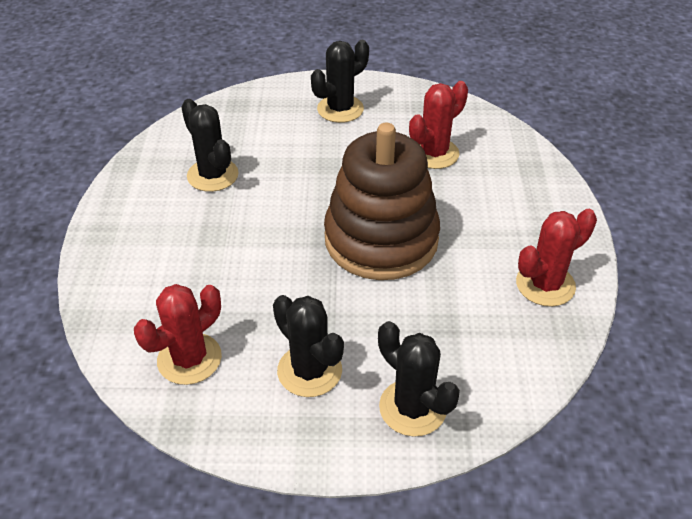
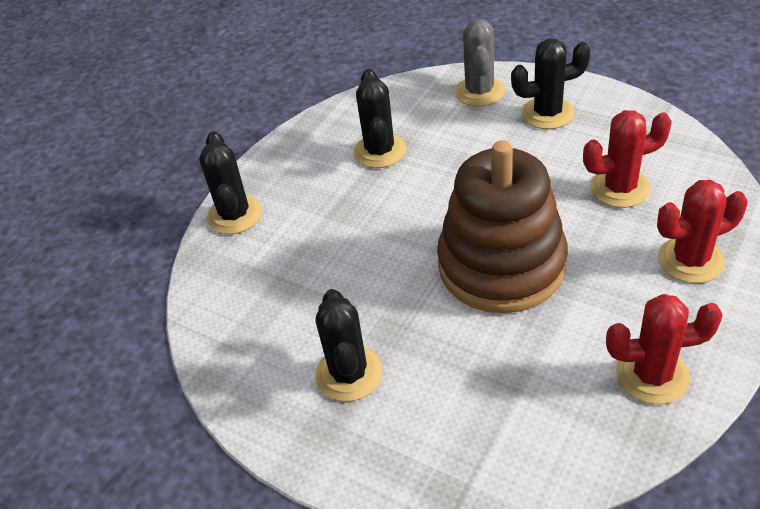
camera: 35 degrees right, 0 degrees up
(189, 359) = (254, 322): red cactus -> red cactus (690, 260)
(271, 104) = (479, 92): none -> grey cactus
(412, 408) = (422, 450): black cactus -> black cactus (234, 215)

